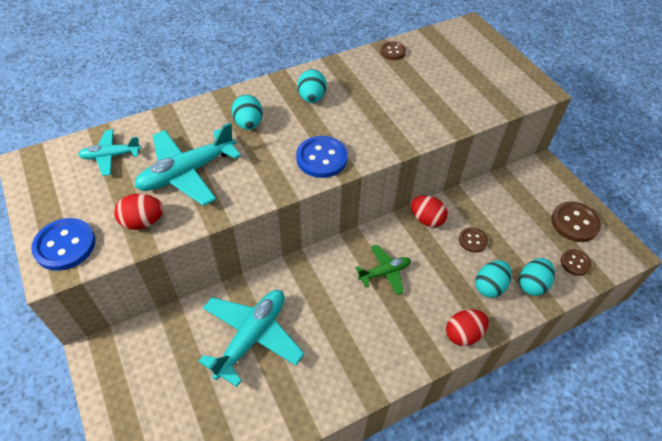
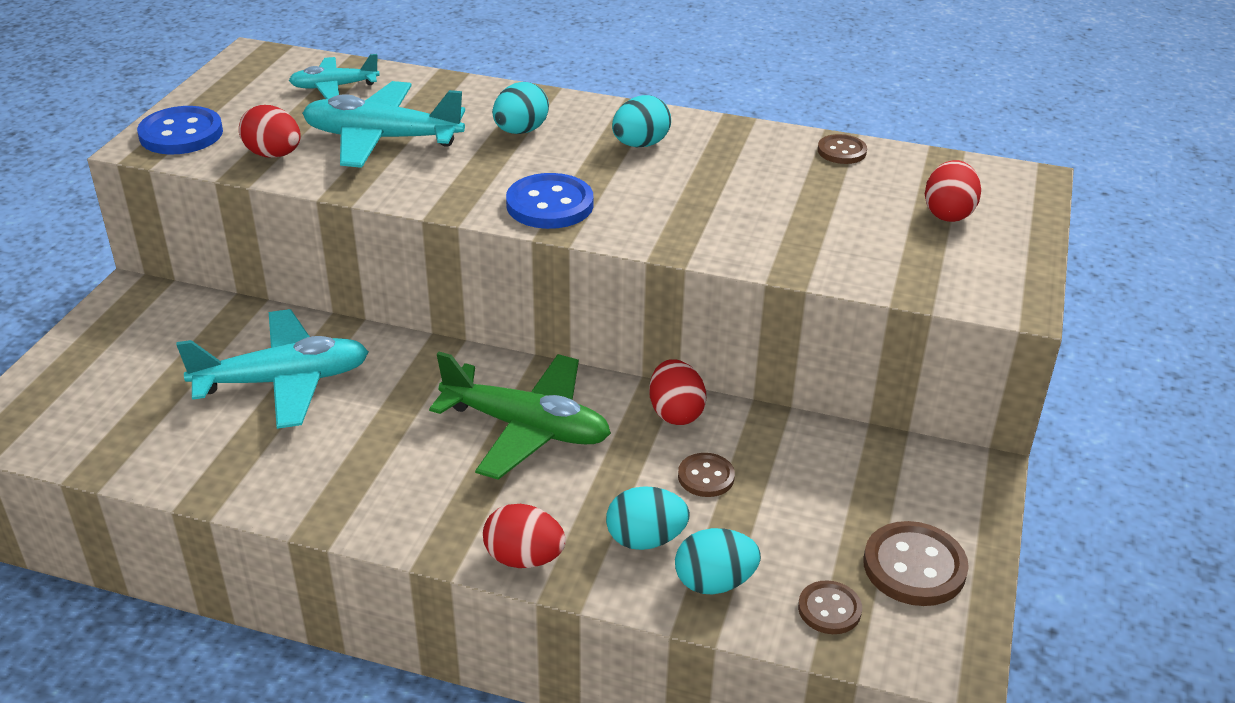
camera: 45 degrees right, 15 degrees down
(111, 156) = (334, 87): turquoise plane -> turquoise plane turned 45 degrees counterclockwise
(384, 272) = (526, 428): green plane -> green plane, size x1.74
(468, 60) = (948, 213): none -> red egg

